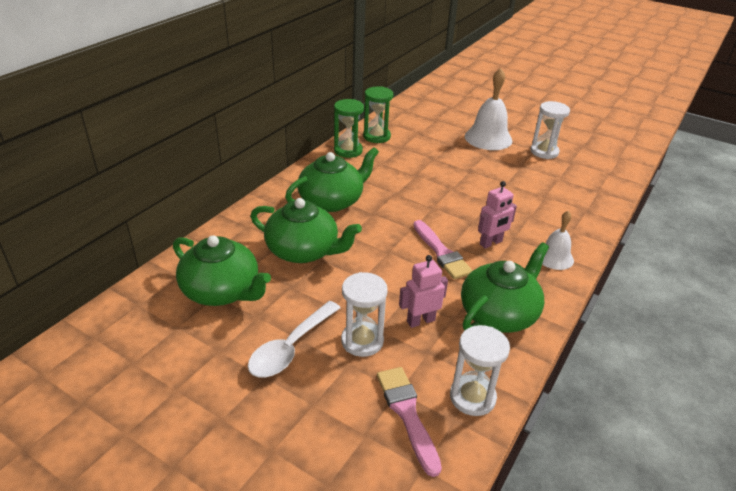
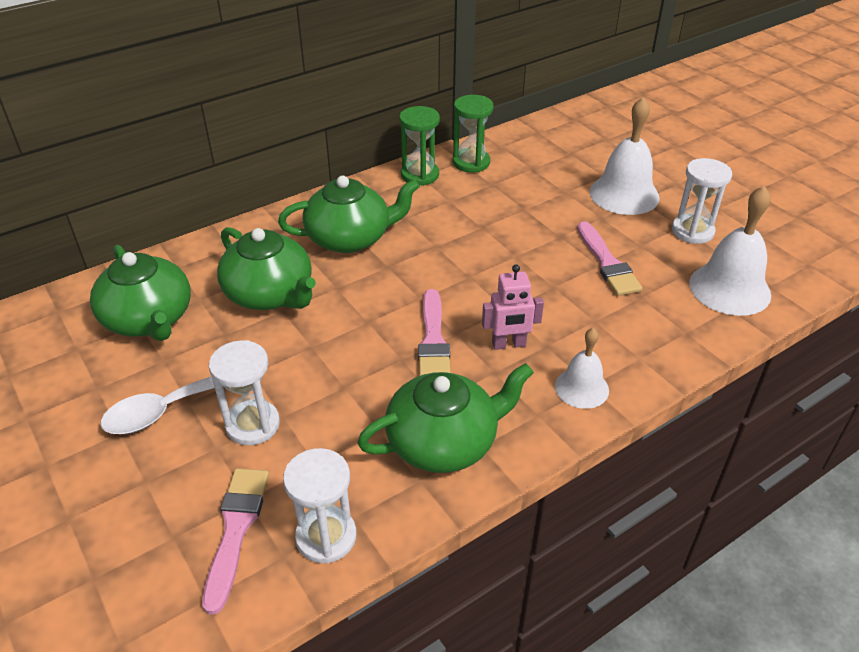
camera: 25 degrees right, 5 degrees up
(420, 321) = (339, 421): pink robot -> none
(510, 180) = (607, 263): none -> pink brush
(590, 180) = (729, 288): none -> white bell

